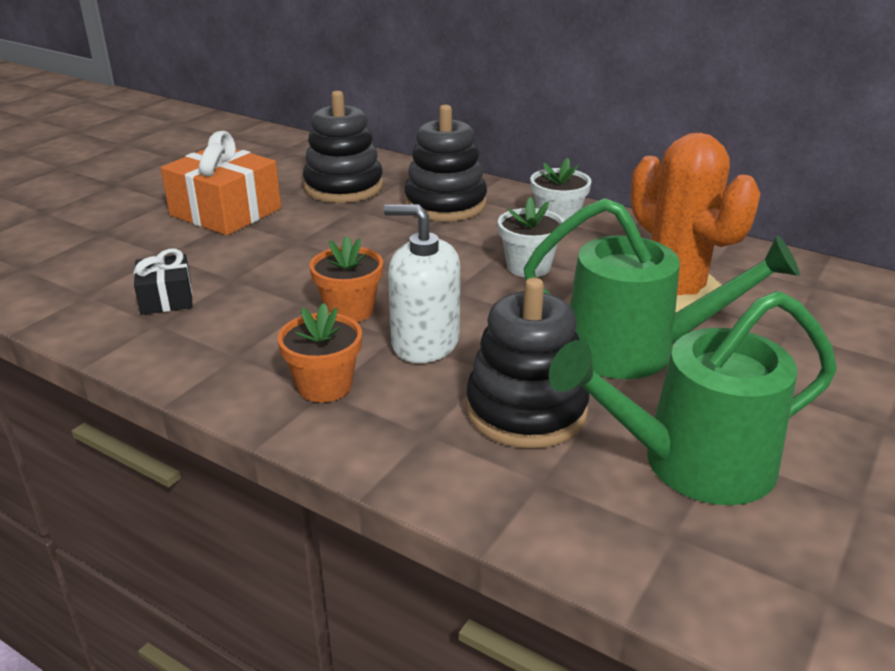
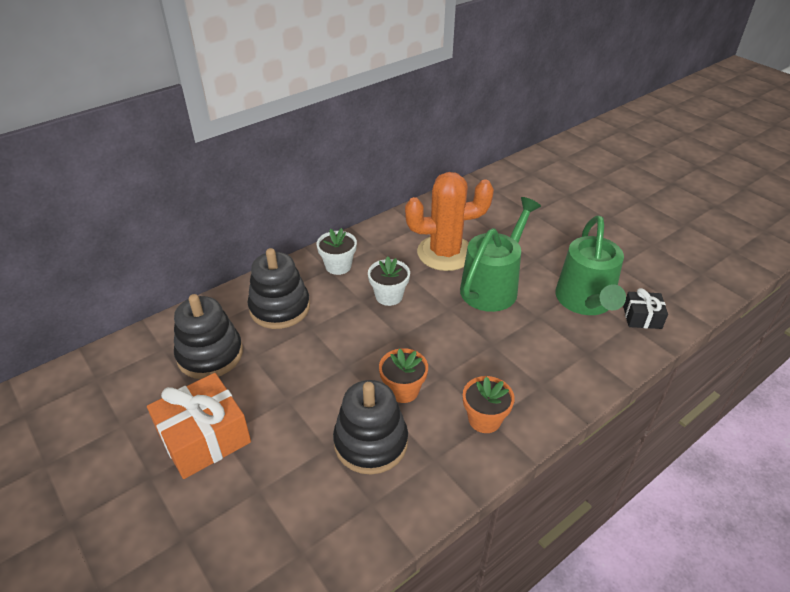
camera: 70 degrees left, 10 degrees up
(166, 298) = (336, 493): black gift -> black gift (642, 317)
(425, 343) = (455, 364): white soap dispenser -> none
(526, 410) = (532, 341): black stacking toy -> black stacking toy (371, 442)

